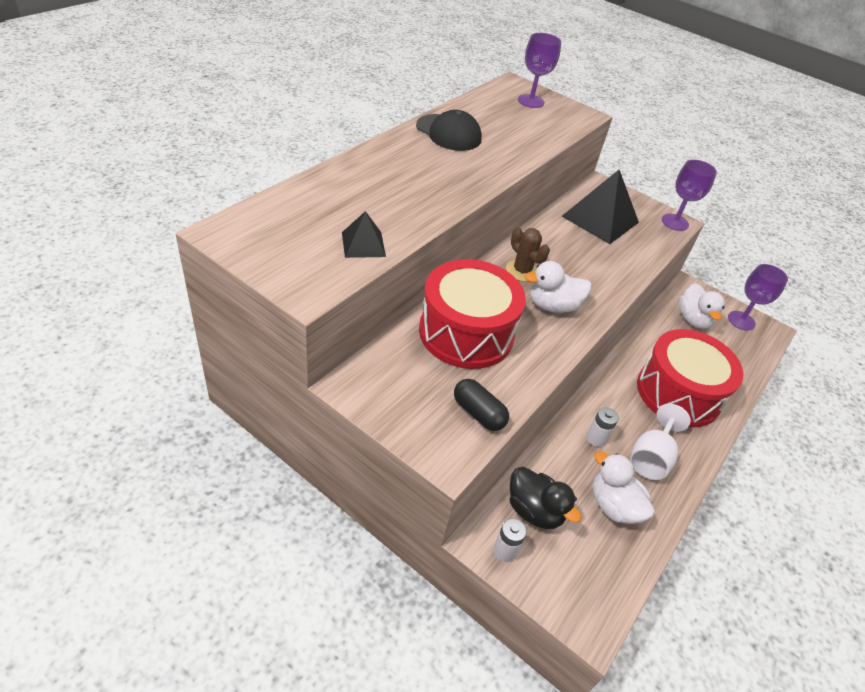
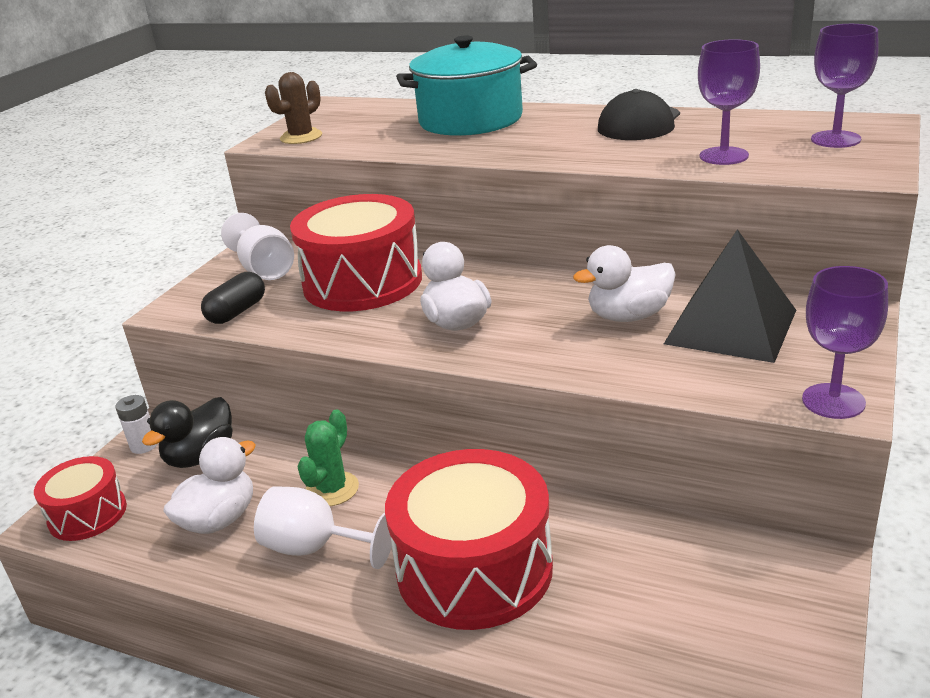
camera: 85 degrees right, 15 degrees down
(363, 244) = (354, 141): black pyramid -> none
(368, 182) = (470, 120): none -> turquoise pot
(404, 384) = (264, 269): none -> white goblet
(522, 271) = (514, 291): brown cactus -> brown cactus (301, 137)
(587, 595) = (87, 514): none -> red drum
(596, 438) = (332, 489): white battery -> green cactus
(693, 319) = (707, 576): white duck -> white duck (628, 316)
(741, 320) = (779, 660): purple goblet -> purple goblet (724, 156)

